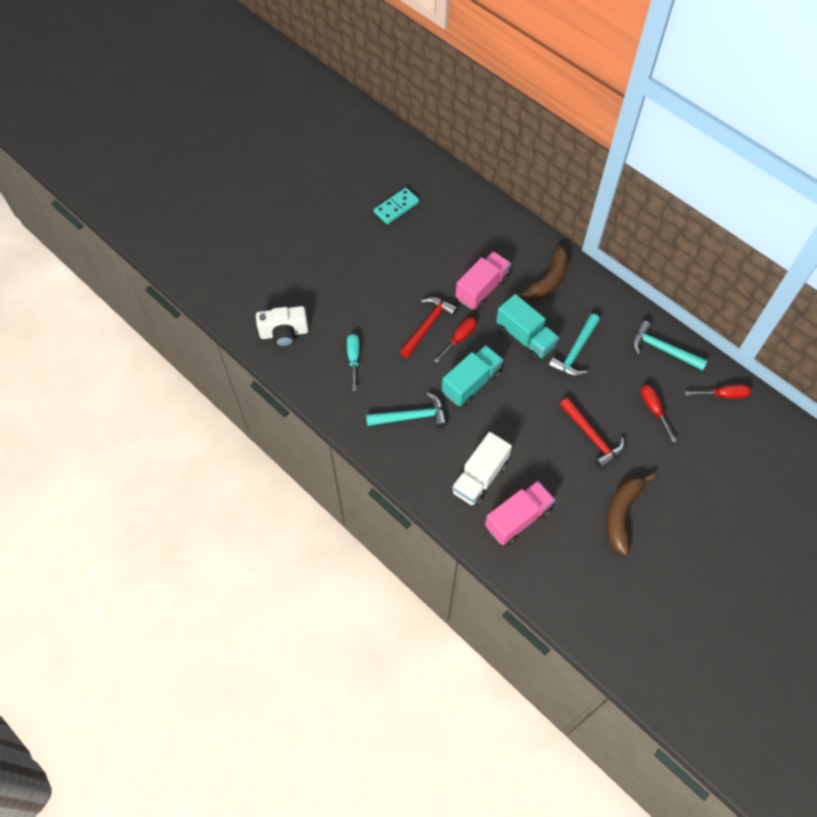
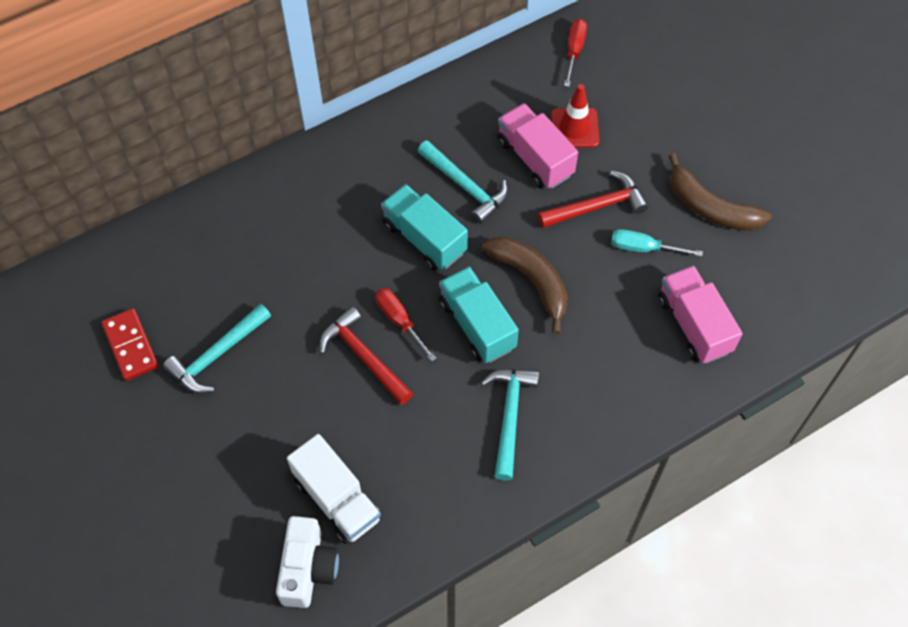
camera: 75 degrees left, 0 degrees up
(353, 358) = (387, 473): turquoise screwdriver -> turquoise screwdriver (643, 248)
(396, 207) = (130, 346): turquoise domino -> red domino
(479, 478) = (625, 354): white truck -> white truck (337, 499)
(482, 289) = (325, 269): pink truck -> pink truck (535, 158)
(525, 337) = (424, 238): turquoise truck -> turquoise truck turned 105 degrees counterclockwise
(547, 281) = (341, 185): brown banana -> brown banana (531, 281)
(653, 409) = (574, 128): red screwdriver -> red traffic cone
(662, 349) = (492, 90): turquoise hammer -> turquoise hammer (217, 355)

